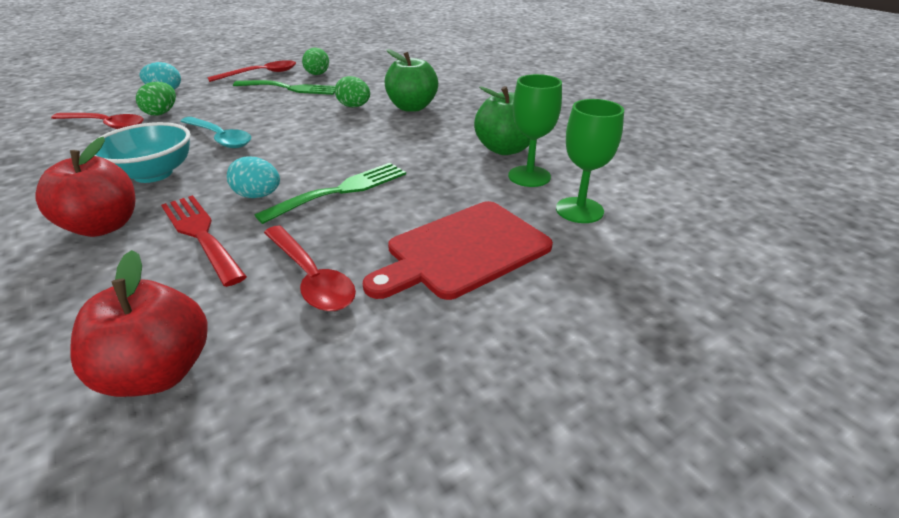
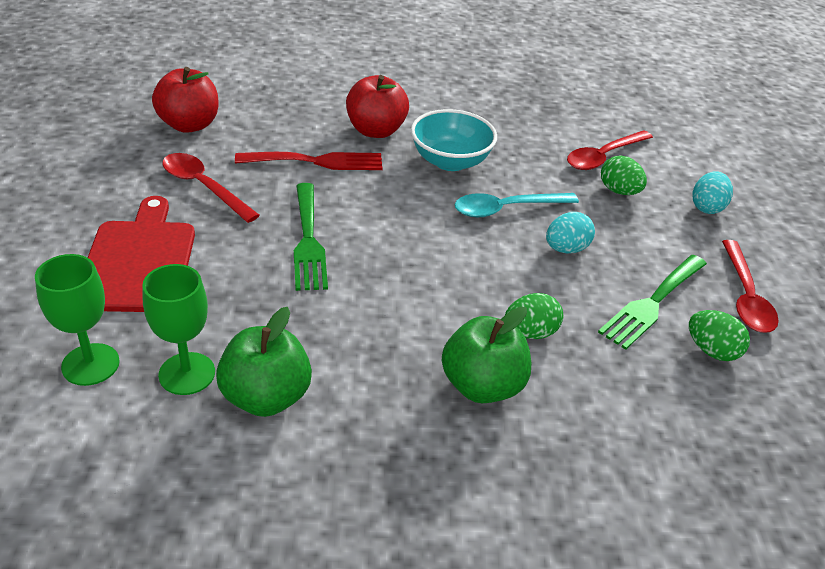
camera: 120 degrees right, 5 degrees up
(258, 196) = (350, 198): turquoise egg -> turquoise egg (566, 249)
(311, 277) = (204, 187): red spoon -> red spoon turned 45 degrees clockwise

